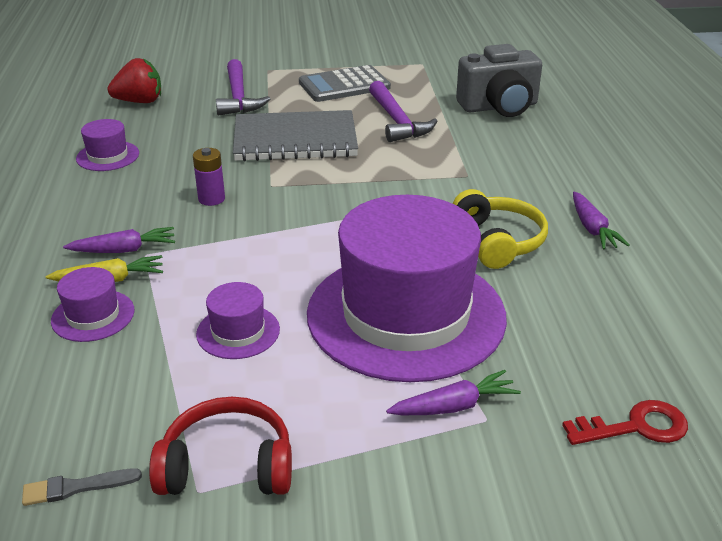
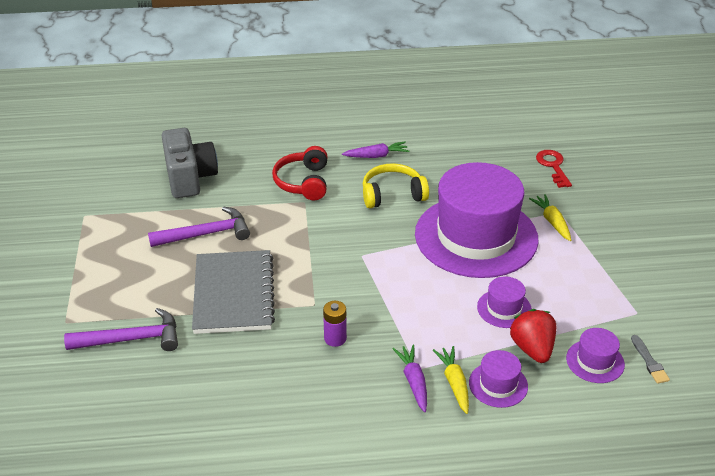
camera: 90 degrees left, 5 degrees up
(108, 156) = (251, 422): purple hat -> purple hat (595, 361)
(139, 102) = (124, 418): red strawberry -> red strawberry (532, 349)
(227, 466) = (616, 303): red headphones -> red headphones (303, 182)
(344, 85) = (121, 266): grey calculator -> none
(454, 406) = (552, 221): purple carrot -> yellow carrot

